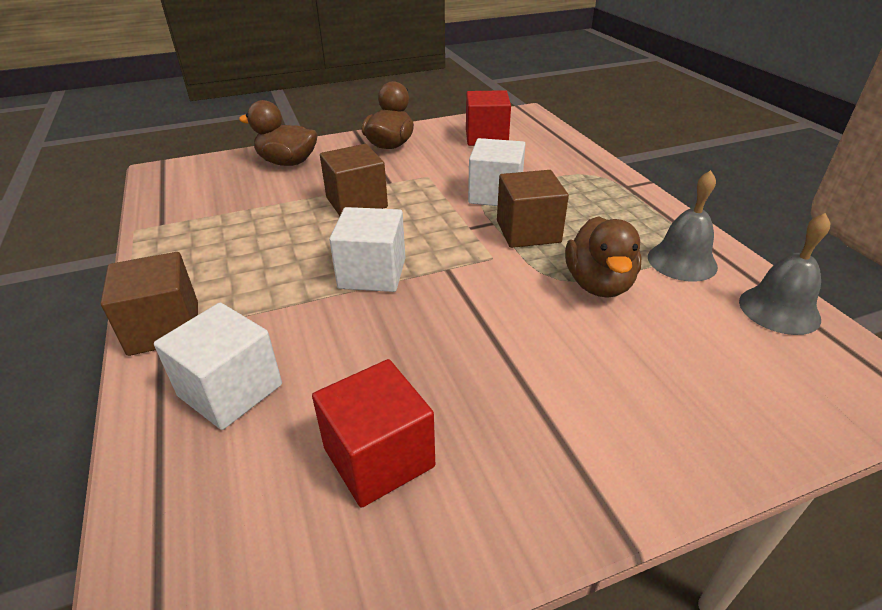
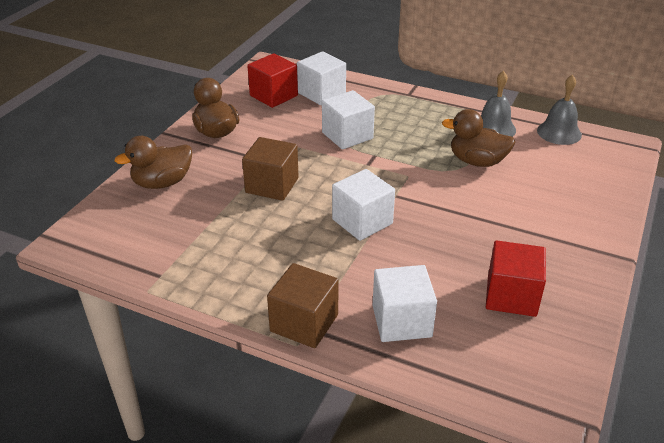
camera: 45 degrees left, 0 degrees up
(528, 231) = (402, 150): brown cube -> none
(533, 151) = (321, 93): none -> white cube
(598, 284) = (477, 161): brown duck -> brown duck turned 150 degrees clockwise

